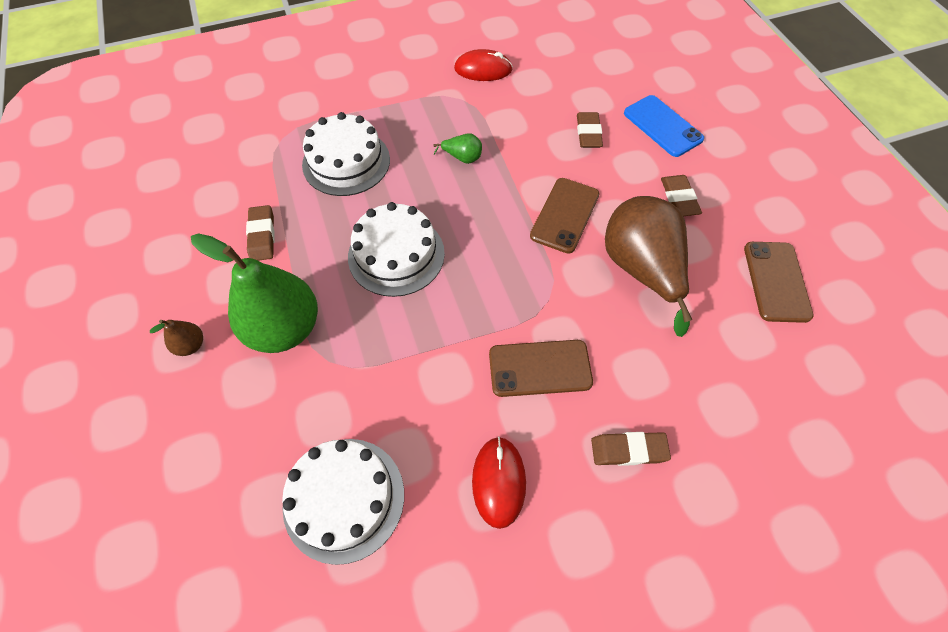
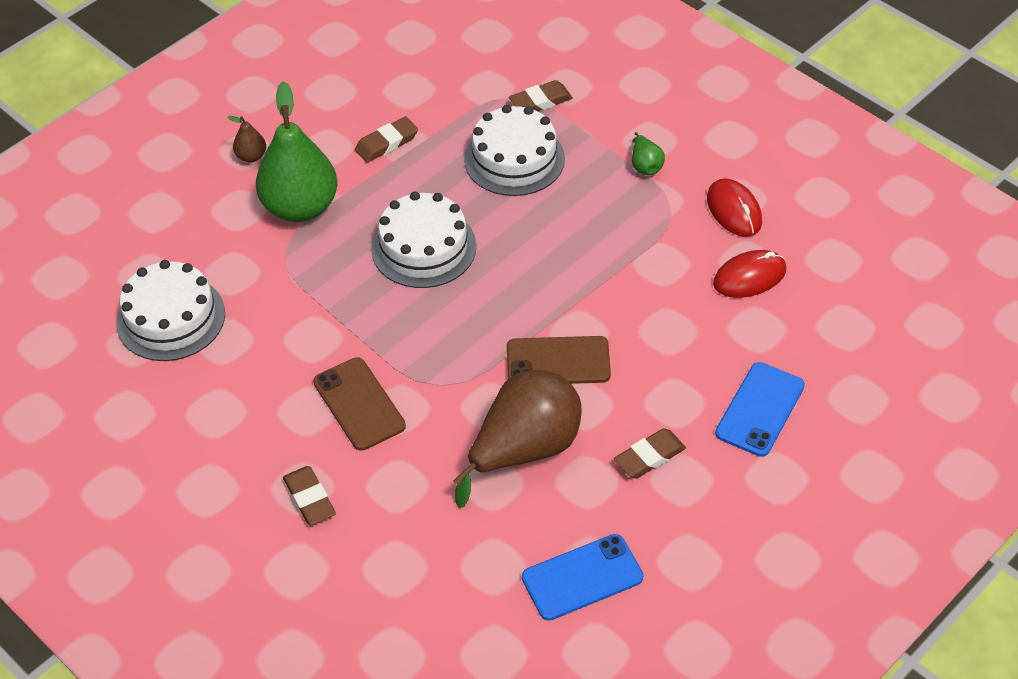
camera: 65 degrees right, 10 degrees down
(462, 158) = (582, 247): green pear -> green pear (645, 165)
(499, 481) = (233, 414): red mouse -> red mouse (749, 277)
(588, 133) = (697, 342): brown eraser -> brown eraser (540, 101)
(776, 281) = (582, 578): brown phone -> blue phone

